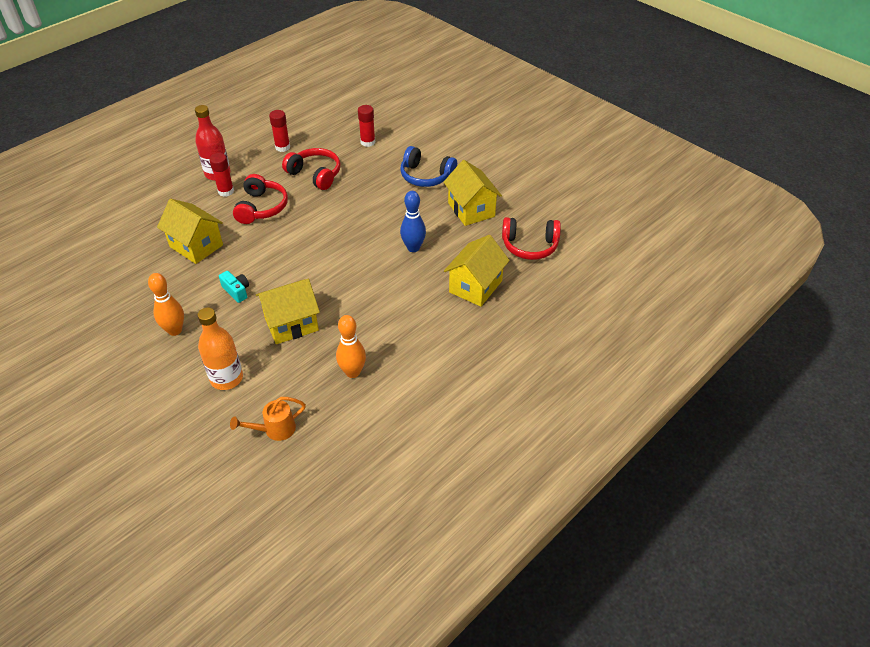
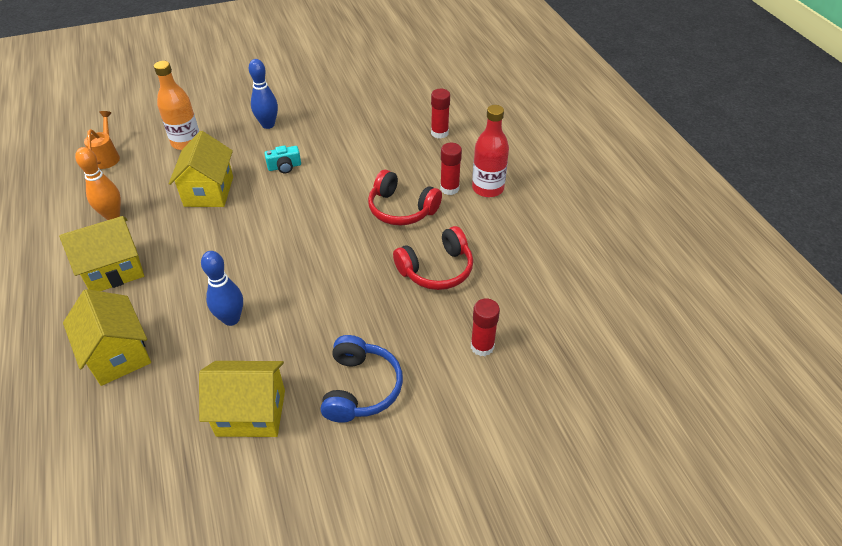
camera: 115 degrees right, 0 degrees up
(175, 330) = (268, 125): orange bowling pin -> blue bowling pin
(196, 246) = (371, 153): yellow house -> yellow house (114, 270)
(282, 147) = (515, 253): red glue stick -> red glue stick (439, 133)
(426, 176) = (360, 388): blue headphones -> blue headphones turned 135 degrees clockwise
(529, 246) = (127, 452): red headphones -> none

